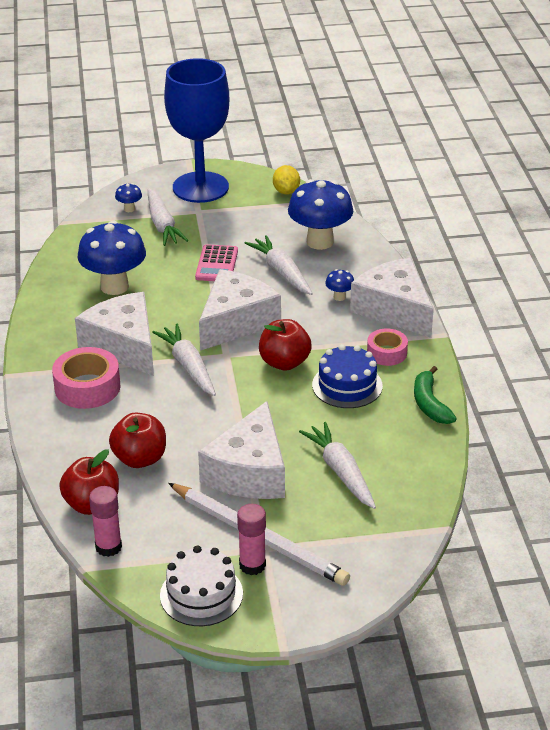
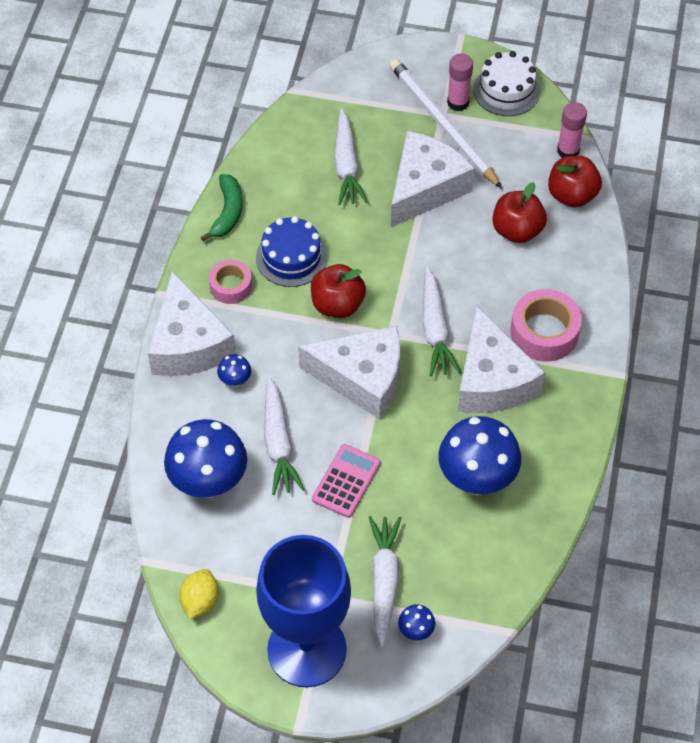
camera: 160 degrees left, 20 degrees up
(236, 322) = (362, 378): white cheese -> white cheese turned 135 degrees counterclockwise

